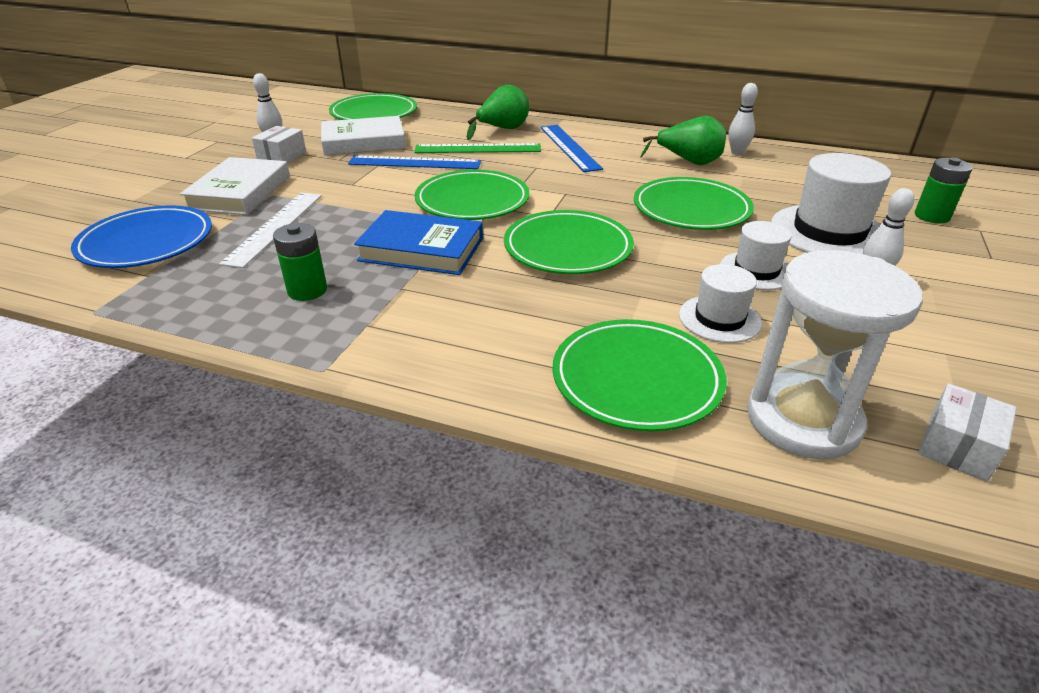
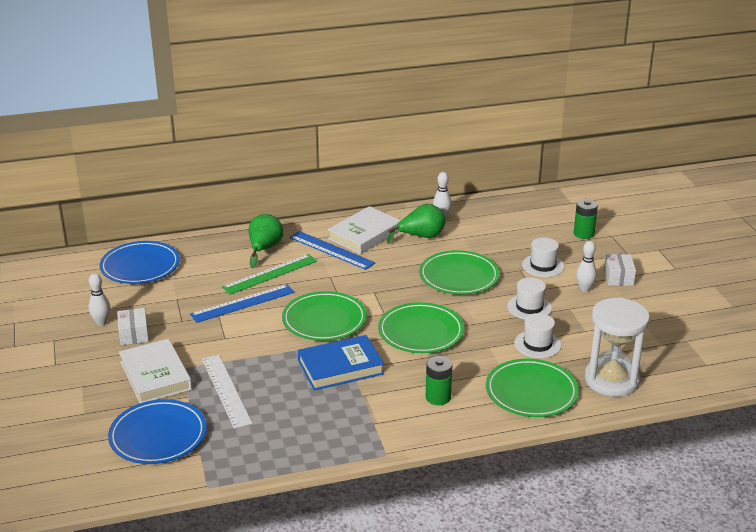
camera: 35 degrees left, 5 degrees down
(307, 290) = (312, 420): green battery -> green battery (438, 397)
(363, 142) = (176, 298): white book -> white book (364, 234)
(374, 113) = (140, 266): green plate -> blue plate
(829, 232) = (543, 266): white hat -> white hat, size x0.59
(957, 446) = (672, 365): white box -> white box (618, 277)

